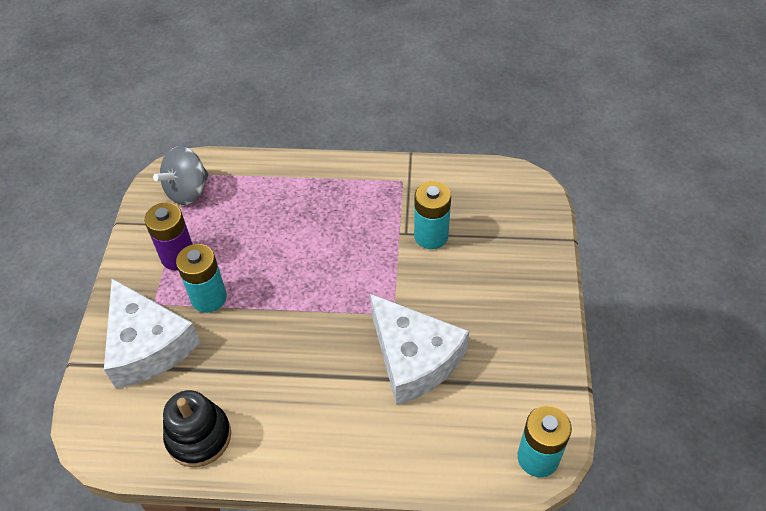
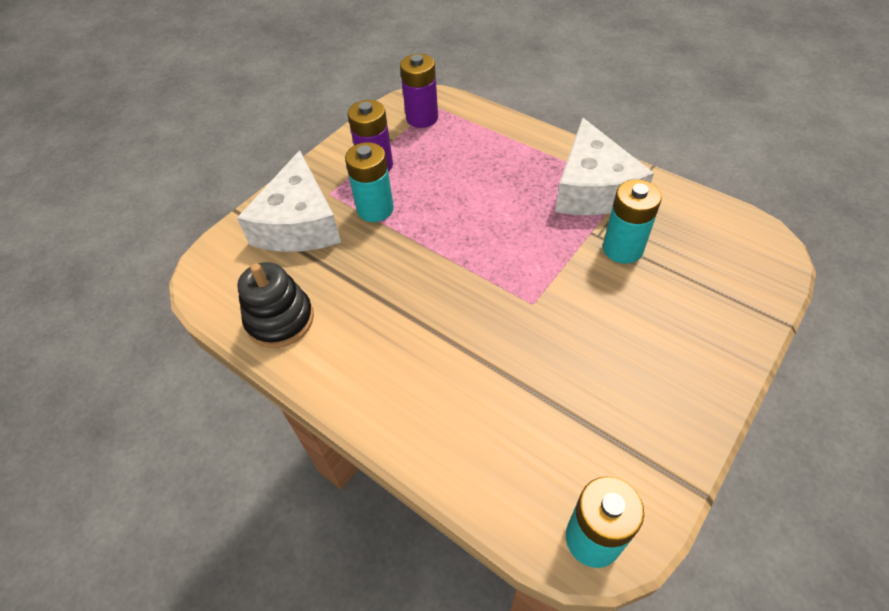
camera: 35 degrees right, 0 degrees up
(187, 191) = (422, 118): grey spinning top -> purple battery
(414, 358) = (524, 356): white cheese -> white cheese (593, 188)

